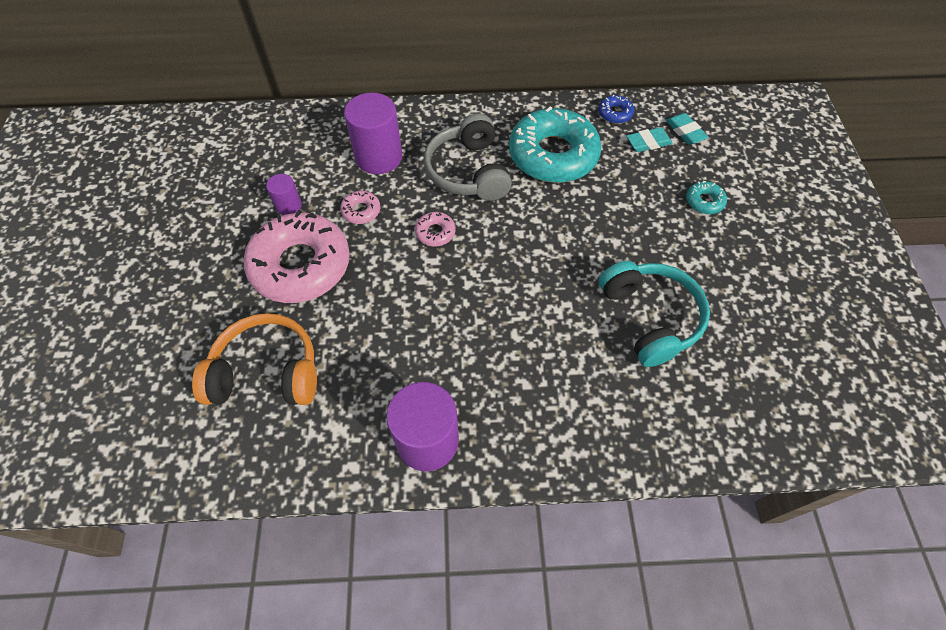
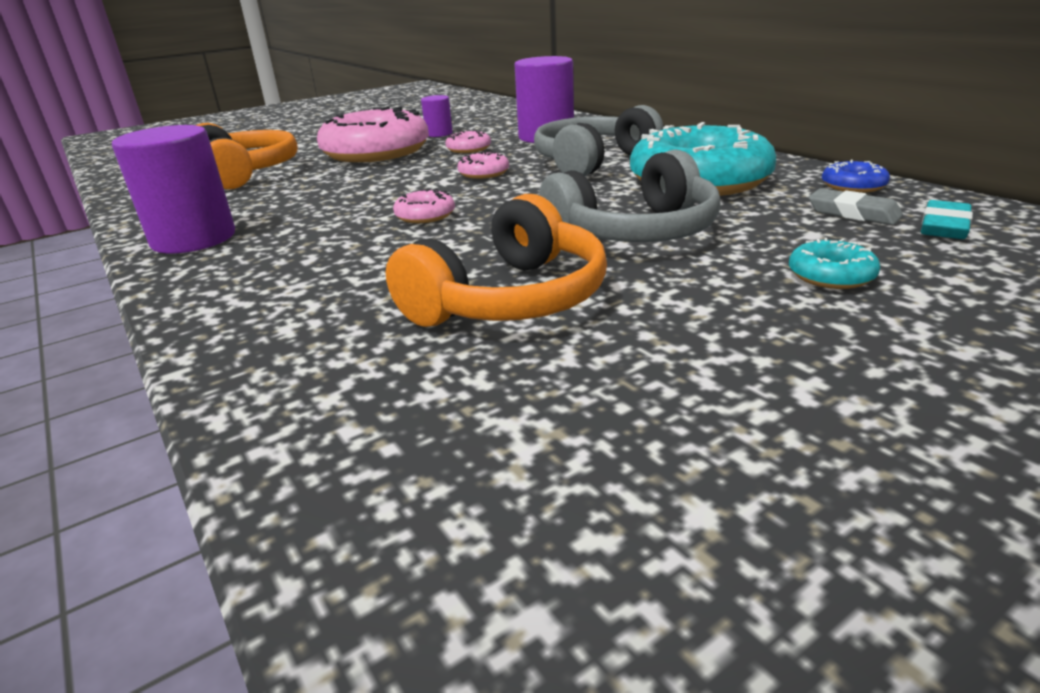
camera: 60 degrees right, 30 degrees down
(497, 299) = (425, 215): none -> pink donut
(606, 228) = (635, 232): none -> grey headphones
(648, 142) = (853, 213): turquoise eraser -> grey eraser
(650, 317) = (510, 299): turquoise headphones -> orange headphones

